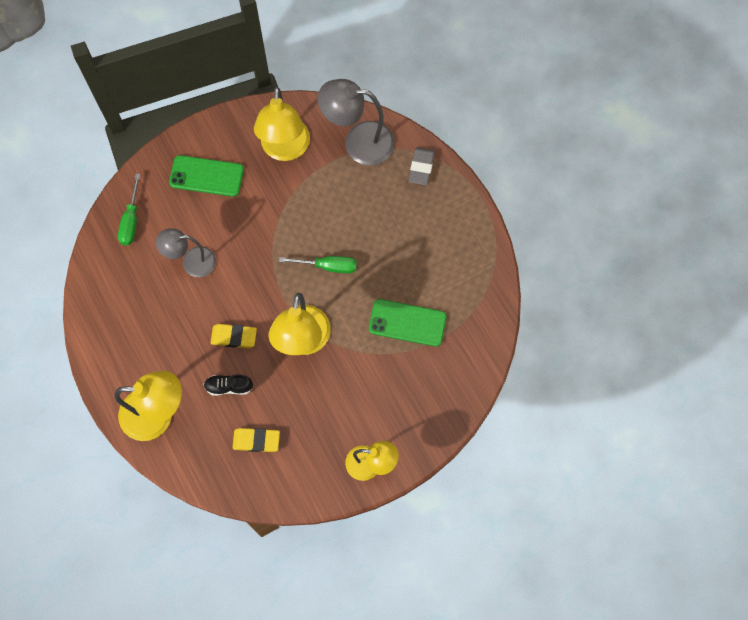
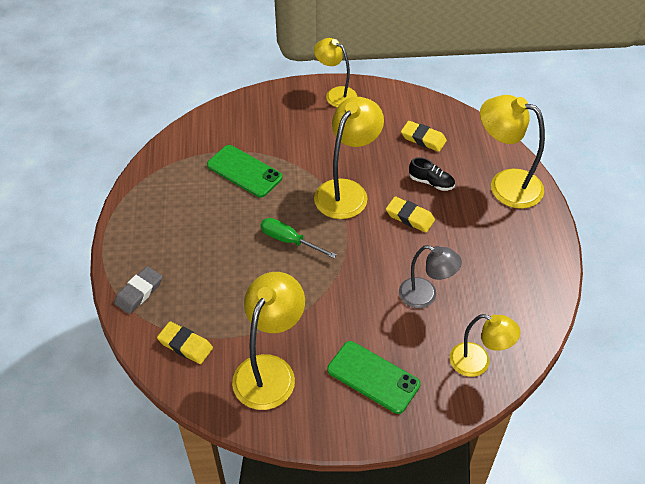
camera: 155 degrees left, 20 degrees down
(131, 221) = (478, 362): green screwdriver -> yellow lamp
(358, 142) = (185, 345): grey lamp -> yellow eraser

